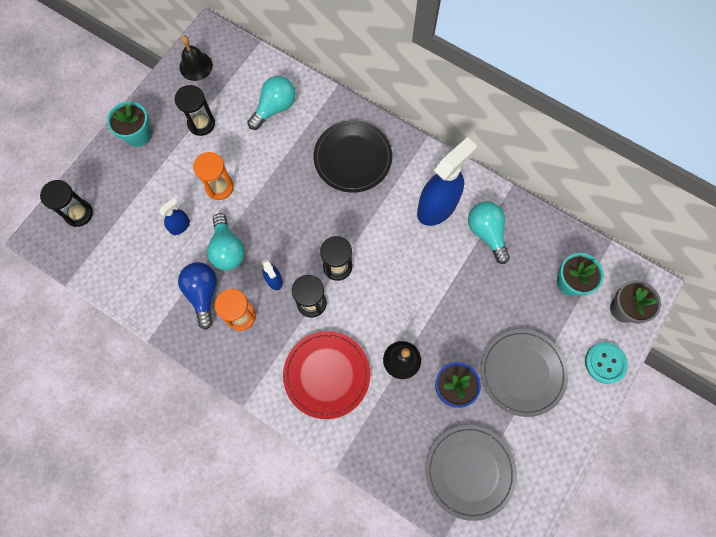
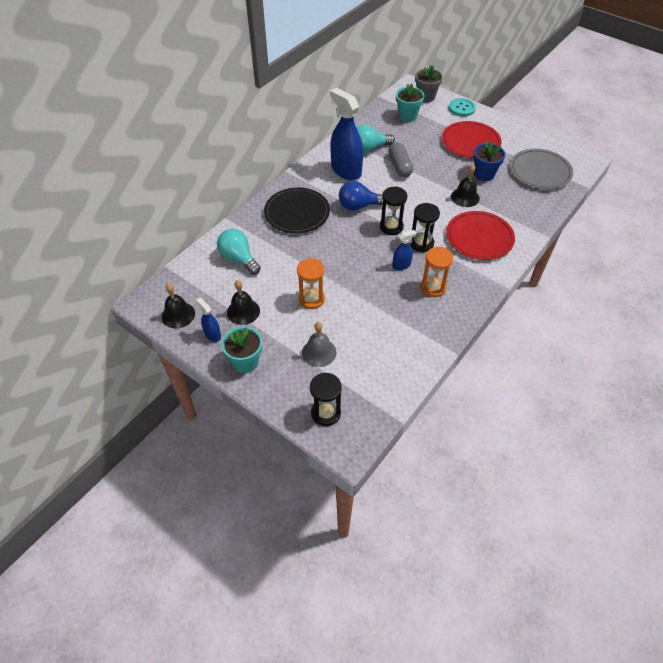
camera: 85 degrees left, 20 degrees down
(149, 201) = (319, 352): none -> grey bell
(180, 226) = (347, 328): blue spray bottle -> blue spray bottle (212, 335)
(201, 123) = (243, 311): black hourglass -> black bell
(203, 293) = (413, 312): blue light bulb -> blue light bulb (359, 206)
(227, 249) = (372, 295): turquoise light bulb -> none
(454, 274) = (399, 166): none -> grey capsule
(522, 372) = (470, 142): grey plate -> red plate

